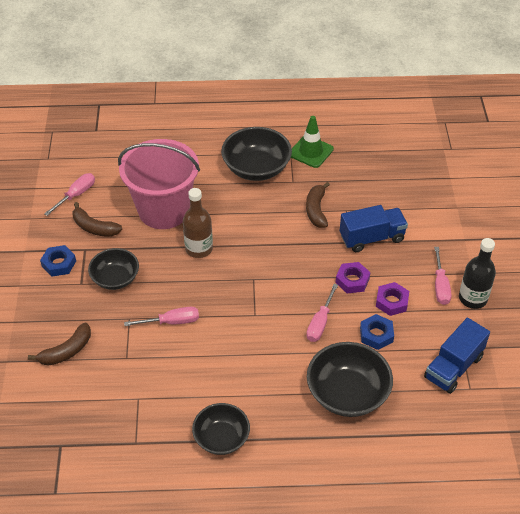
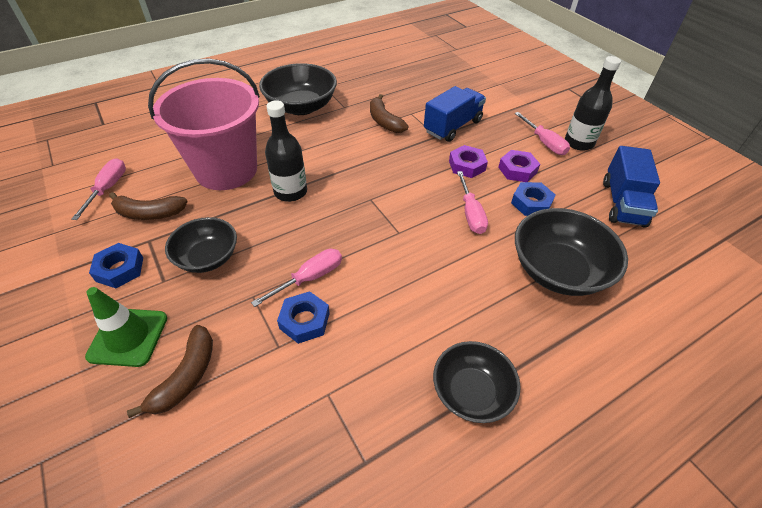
camera: 30 degrees left, 0 degrees up
(151, 349) = (304, 321): none -> blue nut
(199, 249) = (290, 192): brown bottle -> black bottle
(311, 152) = (343, 81): green traffic cone -> green traffic cone (128, 337)

